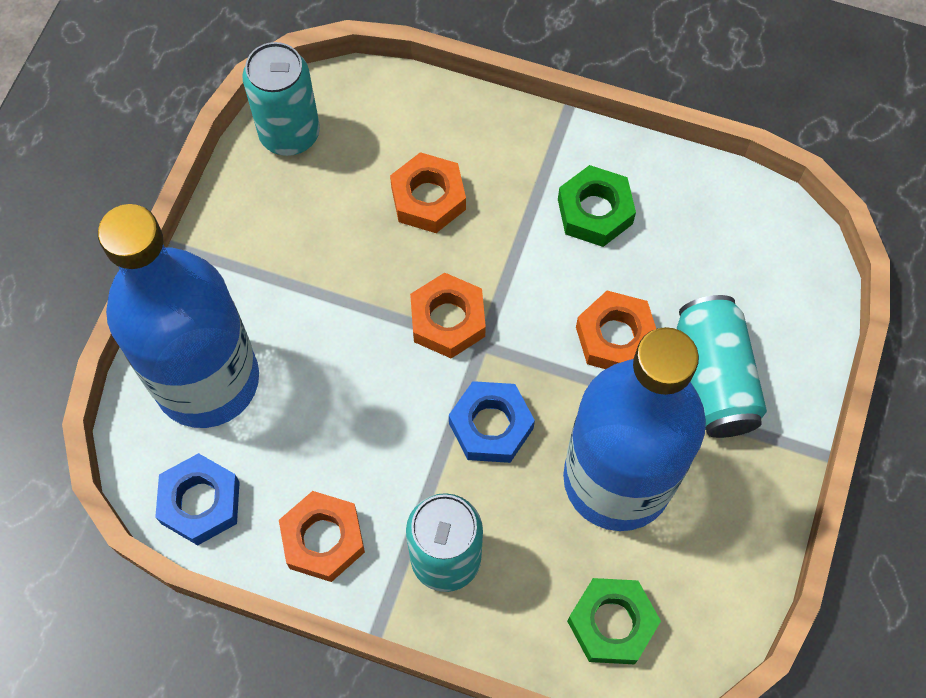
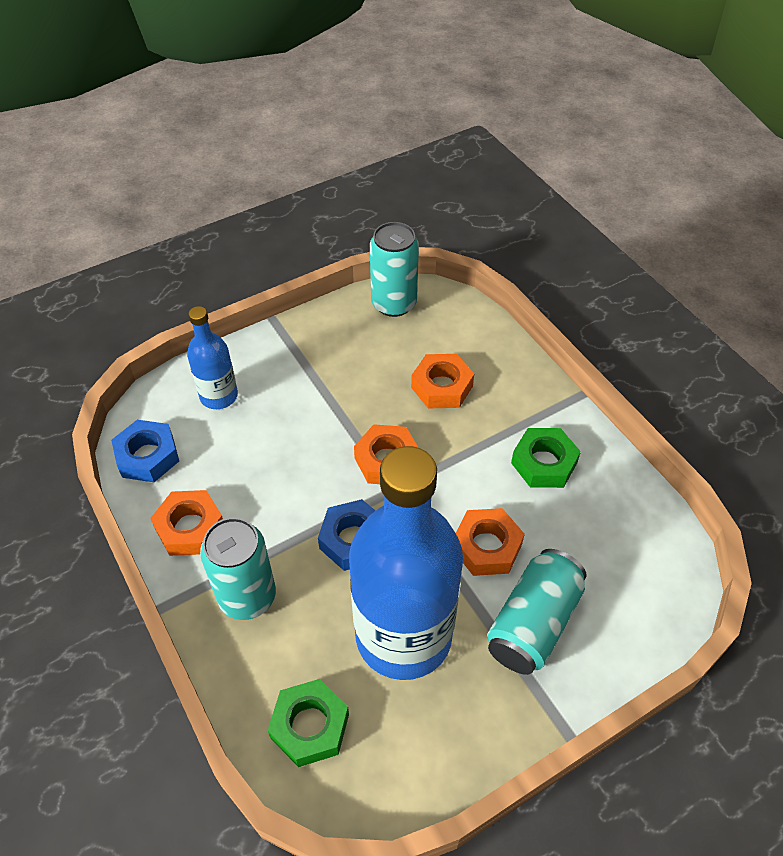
camera: 40 degrees right, 15 degrees down
(207, 380) = (219, 396): blue bottle -> blue bottle, size x0.48

